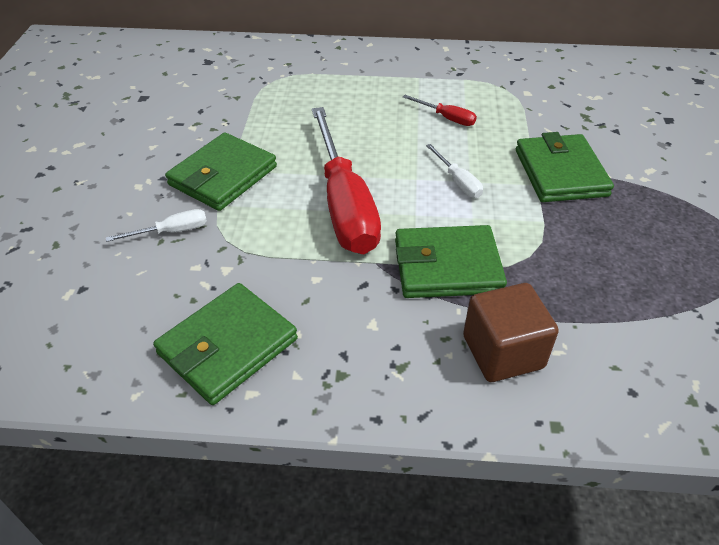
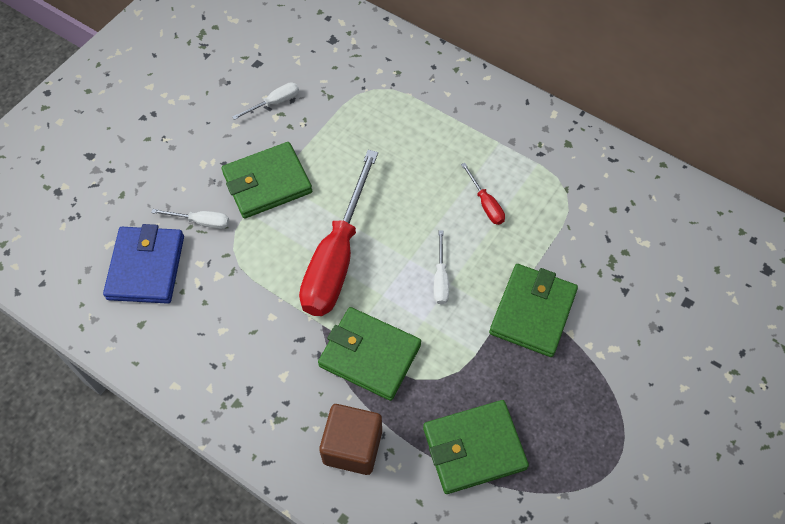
camera: 30 degrees right, 15 degrees up
(131, 296) = (146, 267): none -> blue wallet
(183, 118) = (274, 103): none -> white screwdriver
(228, 346) = (181, 342): green wallet -> green wallet (474, 448)

